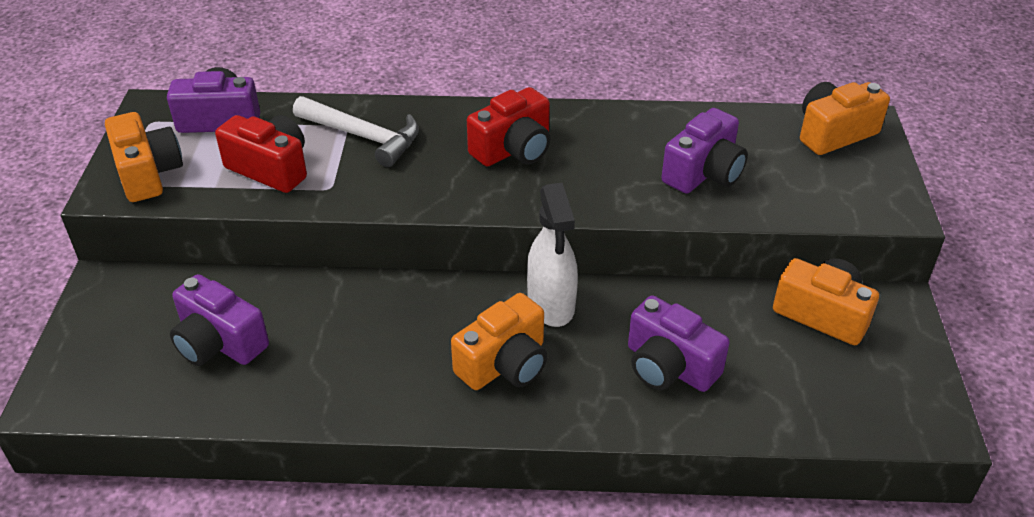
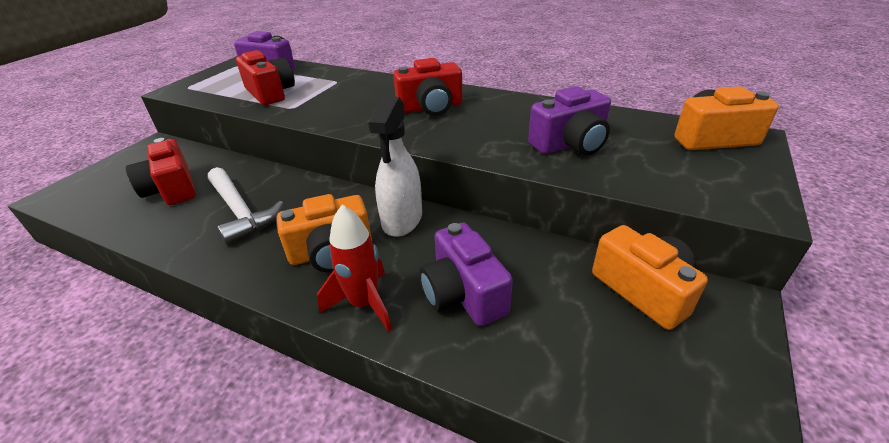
camera: 25 degrees right, 5 degrees down
(148, 173) = (205, 85): orange camera -> none
(219, 342) = (172, 189): purple camera -> red camera
(363, 136) = (341, 87): white hammer -> white hammer (240, 211)
(583, 405) = (364, 304): none -> red rocket

